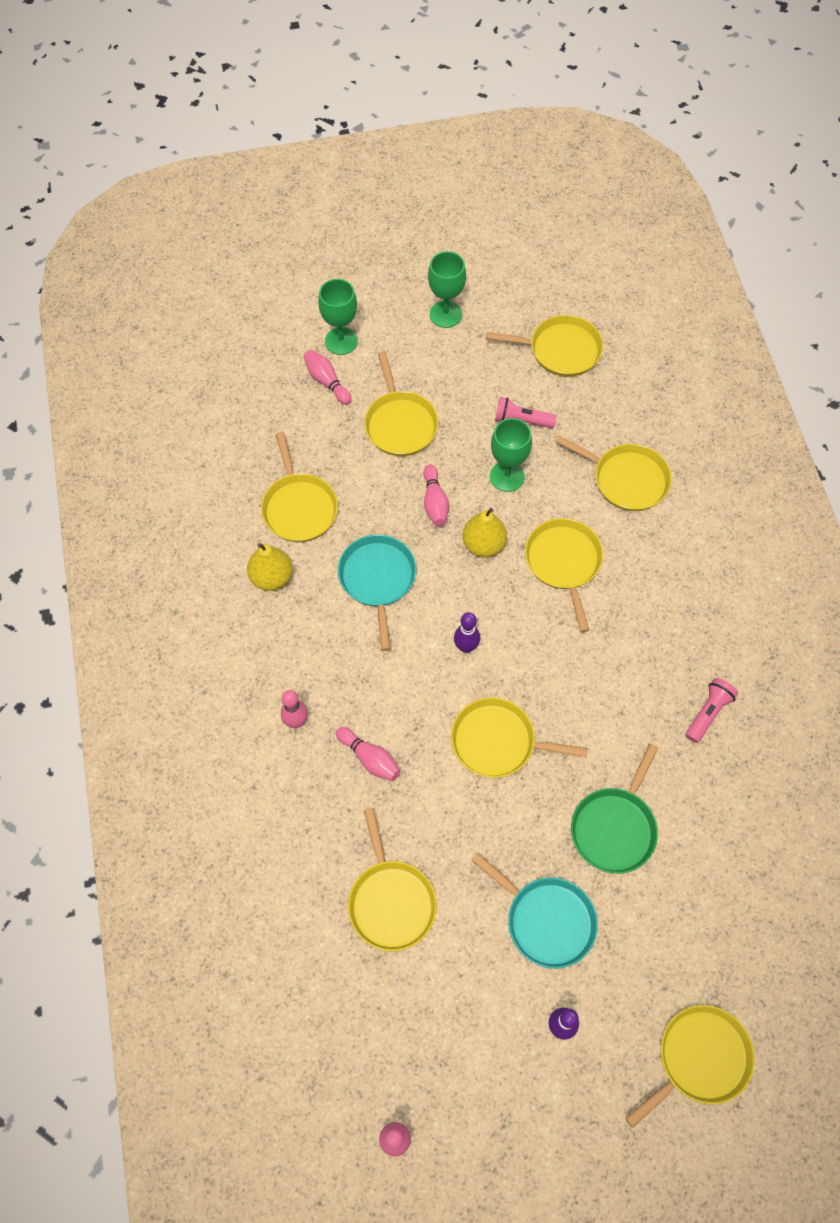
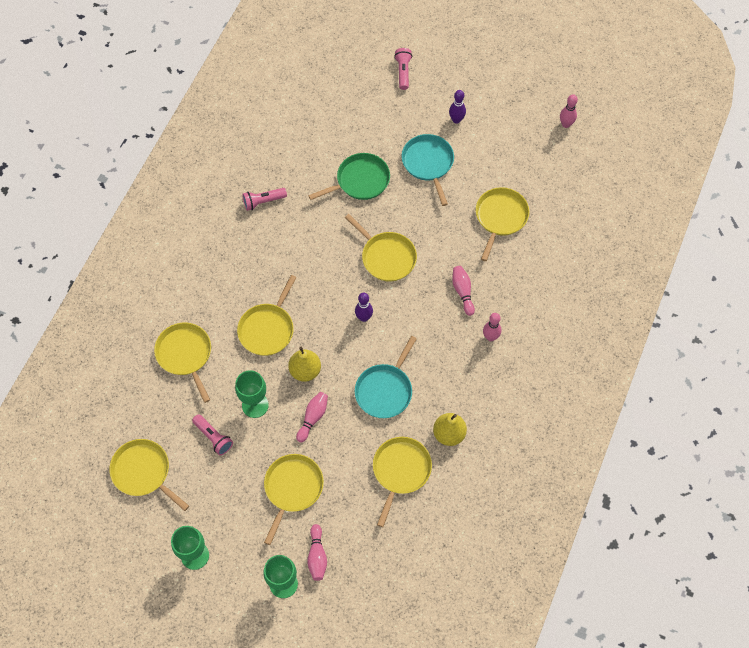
camera: 145 degrees left, 0 degrees up
(699, 1059) = (403, 72): yellow pan -> pink flashlight

